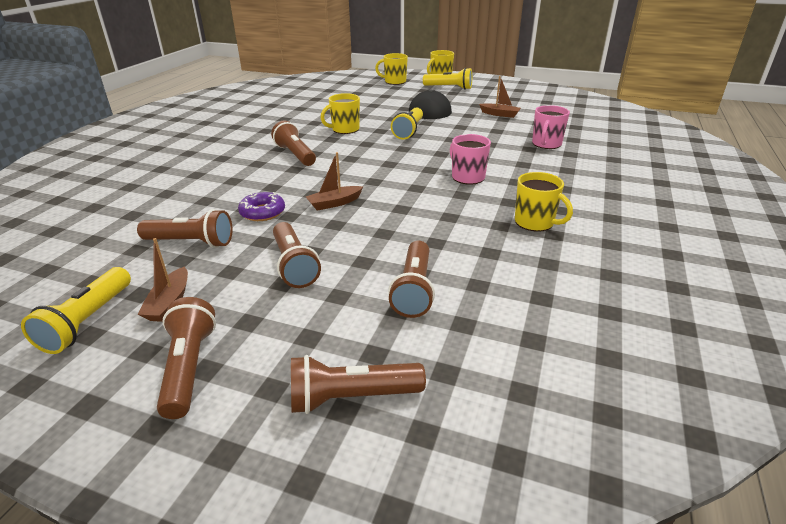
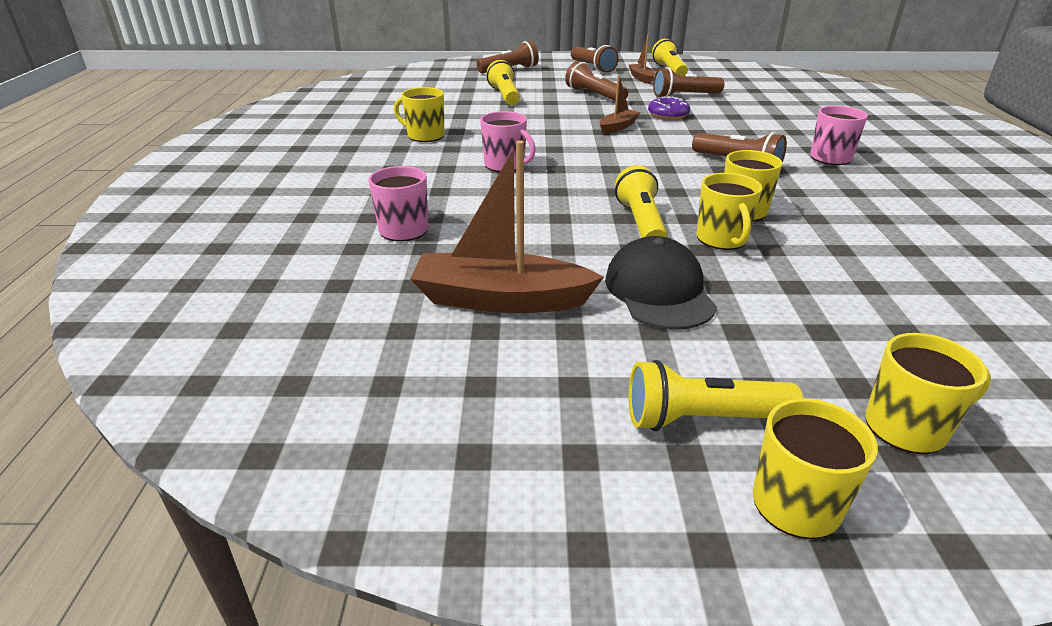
camera: 160 degrees right, 0 degrees up
(228, 149) = (829, 158): none -> pink mug
(377, 120) = (722, 239): none -> yellow mug
(413, 290) = (505, 96): brown flashlight -> yellow flashlight
(500, 114) = (500, 299): brown boat -> brown boat, size x1.92

